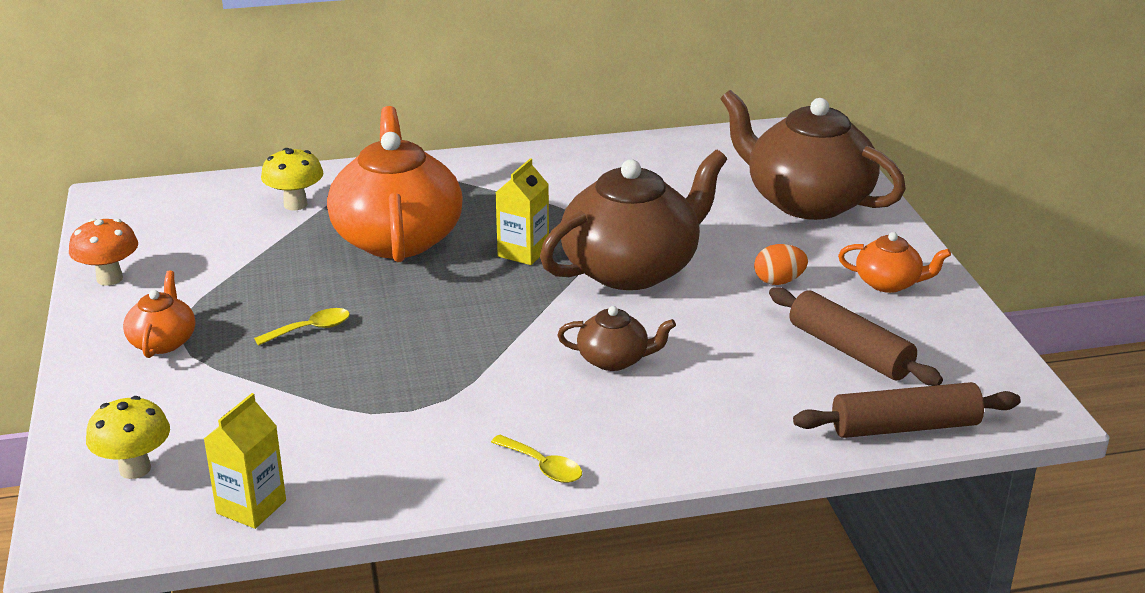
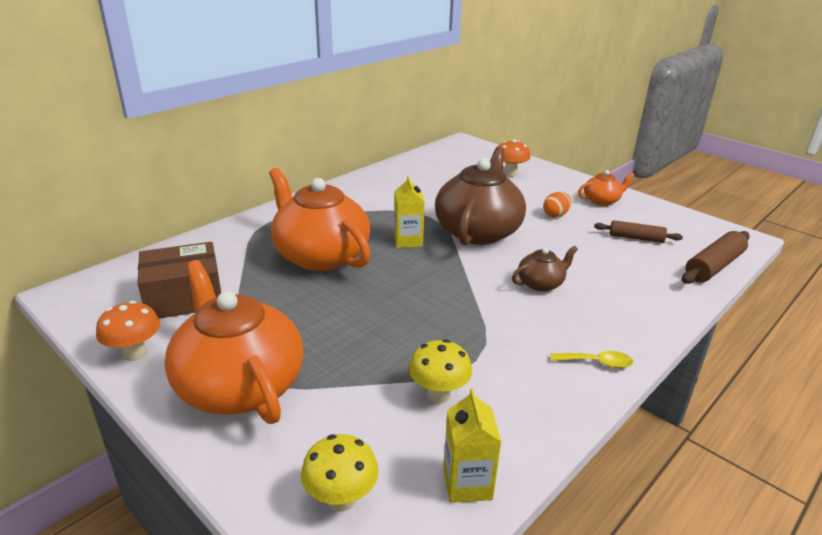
camera: 35 degrees left, 0 degrees up
(163, 341) = (239, 385): orange teapot -> orange teapot, size x2.14
(208, 238) = (184, 297): none -> brown box
(295, 204) = (224, 256): yellow mushroom -> yellow mushroom (438, 394)
(311, 329) = (339, 333): yellow spoon -> none
(806, 201) = (510, 173): brown teapot -> orange mushroom
(849, 351) = (636, 238): brown rolling pin -> brown rolling pin, size x0.66

